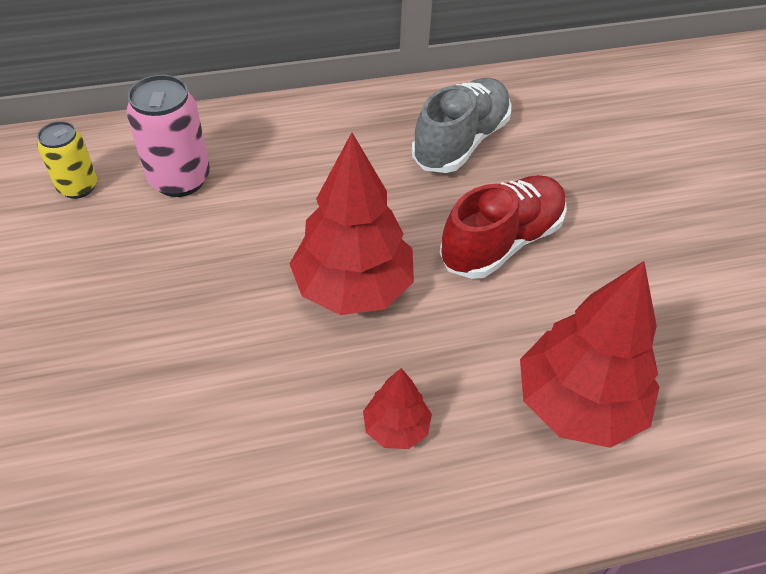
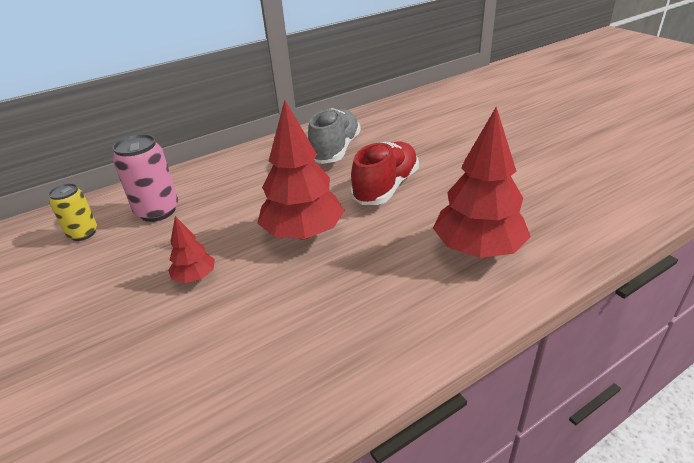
camera: 15 degrees left, 15 degrees down
(396, 428) = (370, 296): red tree -> red tree (195, 277)

